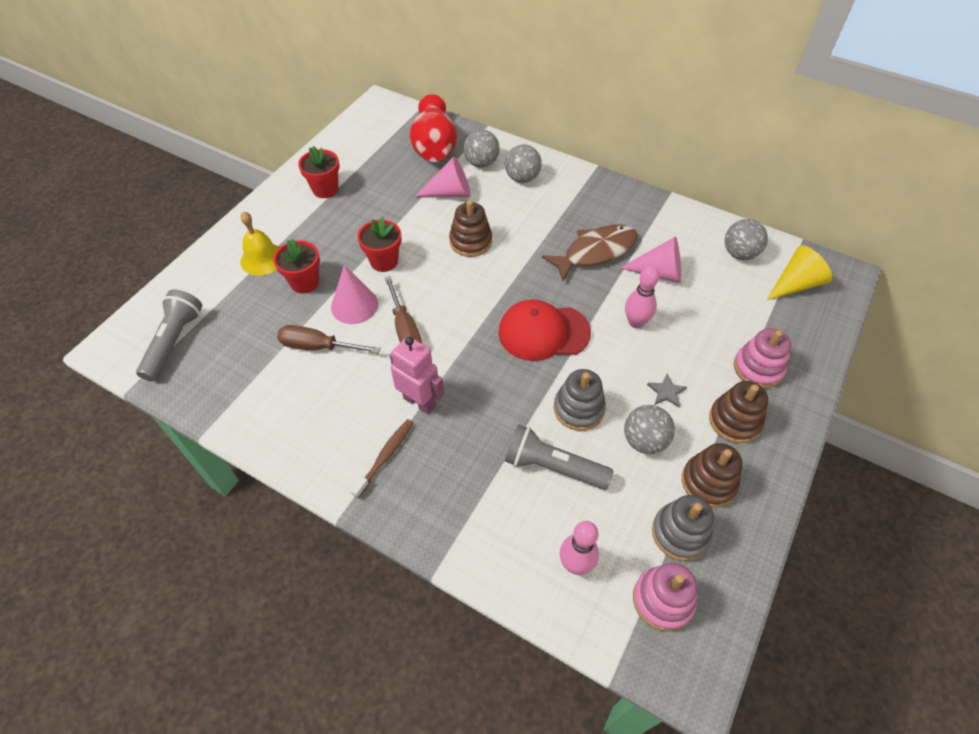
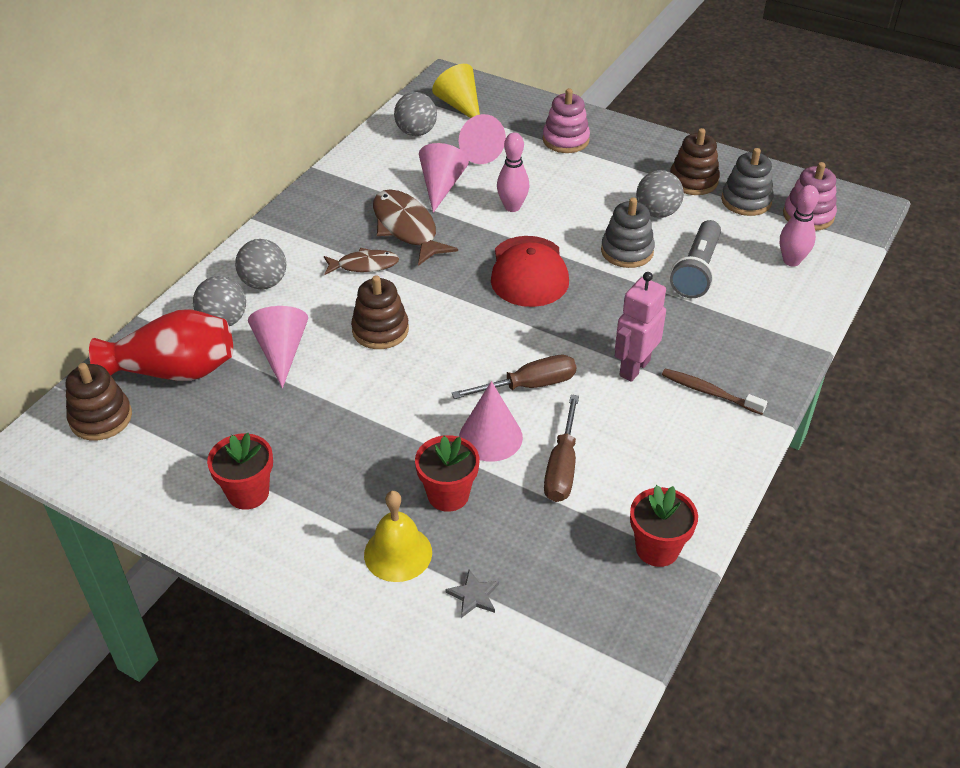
camera: 90 degrees left, 10 degrees down
(174, 341) = (563, 636): grey flashlight -> none
(384, 261) = (411, 412): red flower pot -> red flower pot (657, 548)
(546, 229) = (364, 265): none -> brown fish
(666, 392) = (599, 195): grey star -> grey star (473, 595)
(721, 297) = (477, 150): none -> pink cone
(734, 421) = (626, 160): brown stacking toy -> brown stacking toy (101, 418)

